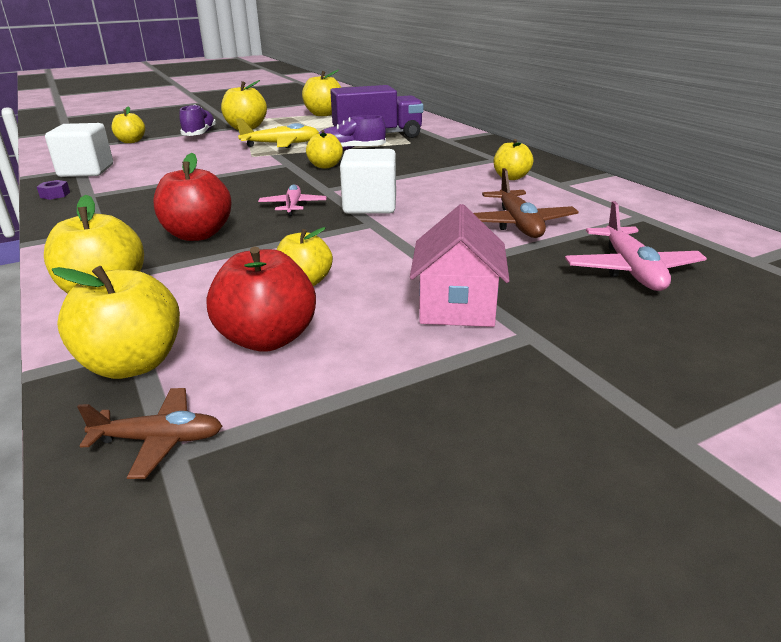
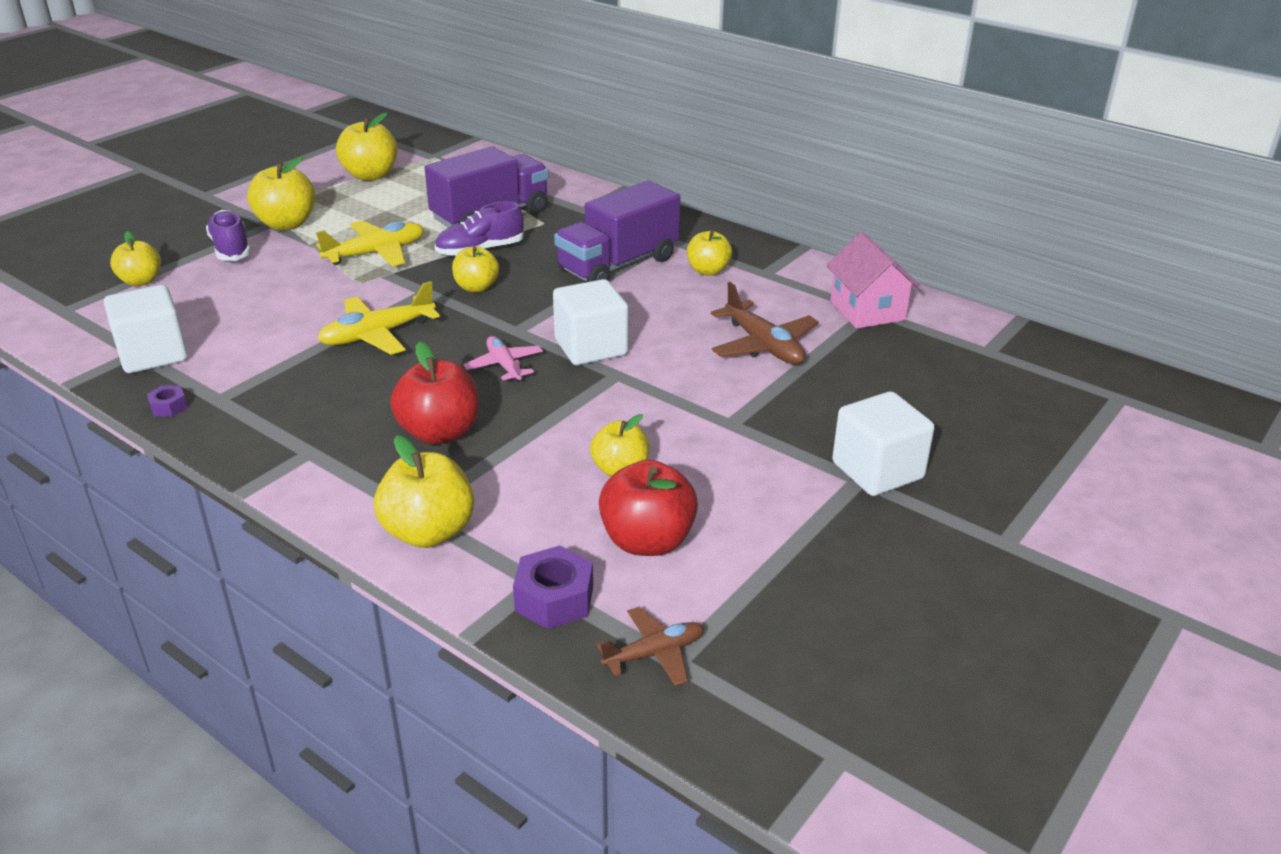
camera: 25 degrees left, 5 degrees up
(133, 364) = (554, 598): yellow apple -> purple nut
(229, 180) = (377, 335): none -> yellow plane
(441, 167) = (618, 264): none -> purple truck
(457, 306) = (780, 464): pink house -> pink house (867, 310)
(557, 332) = (877, 471): none -> white cube
(631, 270) = (896, 386): pink plane -> none

